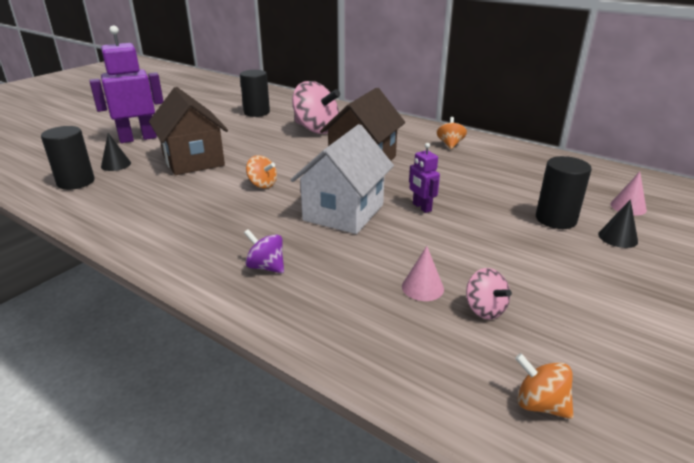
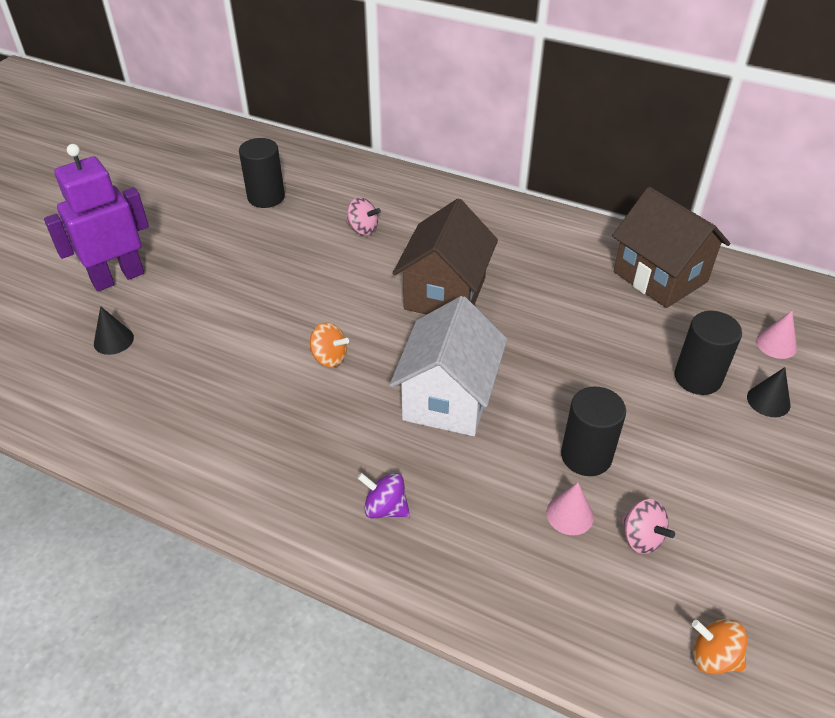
camera: 10 degrees left, 15 degrees up
(76, 182) = (75, 384): black cylinder -> black cylinder (586, 456)
(193, 160) = (218, 318): brown house -> brown house (660, 277)
(316, 129) = (363, 229): pink spinning top -> pink spinning top, size x0.50
(421, 207) = (539, 376): purple robot -> none
(450, 144) = (549, 243): orange spinning top -> none

